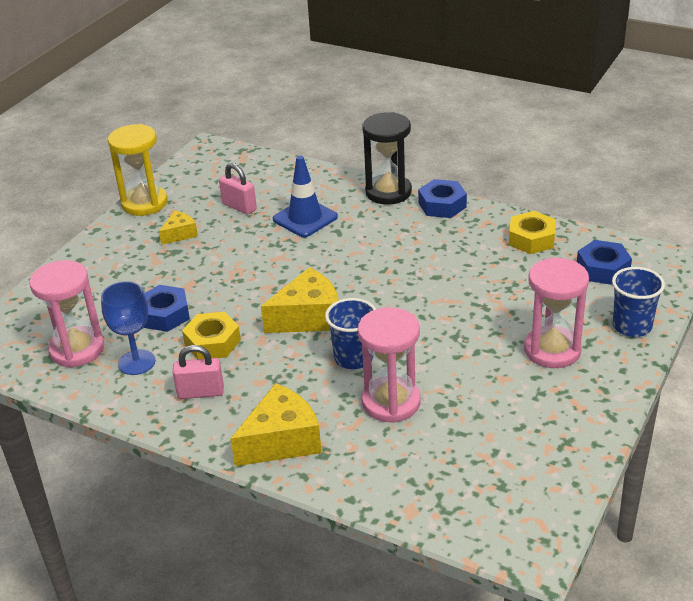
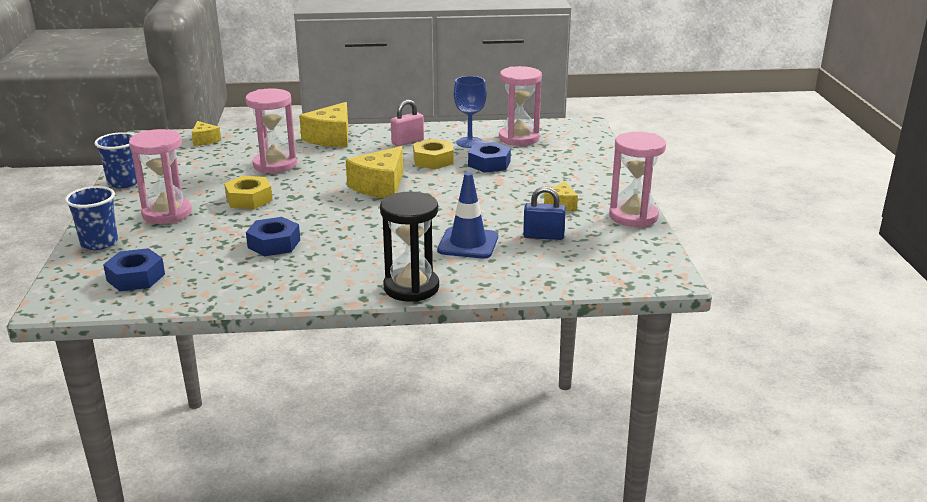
camera: 145 degrees right, 10 degrees down
(144, 203) = (633, 216): yellow hourglass -> pink hourglass
(239, 207) = (543, 236): pink padlock -> blue padlock
(353, 358) = (321, 176): blue cup -> blue cup (124, 182)
(442, 205) = (340, 291): blue nut -> blue nut (274, 244)
(450, 507) = (205, 140): none -> yellow cheese
(531, 239) = (221, 284): yellow nut -> yellow nut (249, 199)

